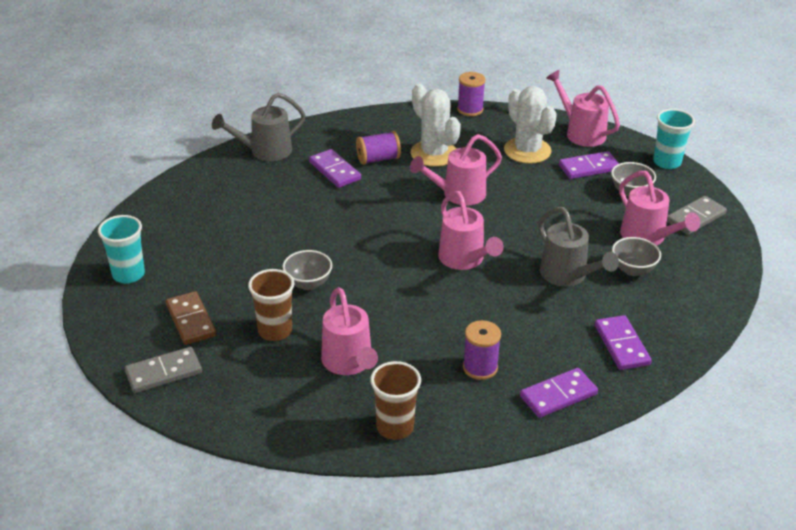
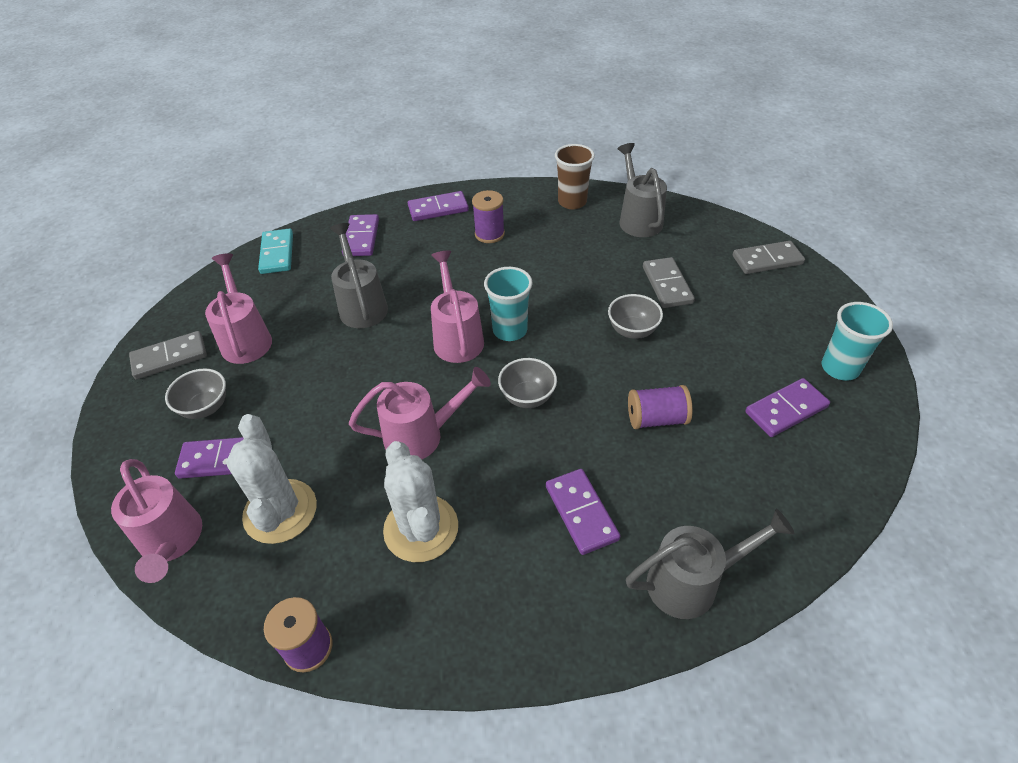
camera: 165 degrees left, 10 degrees up
(184, 240) = (786, 410): none -> purple domino
(190, 320) = (753, 305): brown domino -> none
(275, 331) = (667, 285): brown cup -> grey domino
(308, 411) = (638, 219): none -> grey watering can
(349, 363) = (600, 249): pink watering can -> none
(378, 159) = (510, 529): purple spool -> purple spool (656, 419)
(633, 270) = (293, 304): grey bowl -> grey bowl (527, 397)
(667, 162) = (112, 453): turquoise cup -> turquoise cup (510, 330)
(696, 316) = (277, 253): none -> turquoise domino

